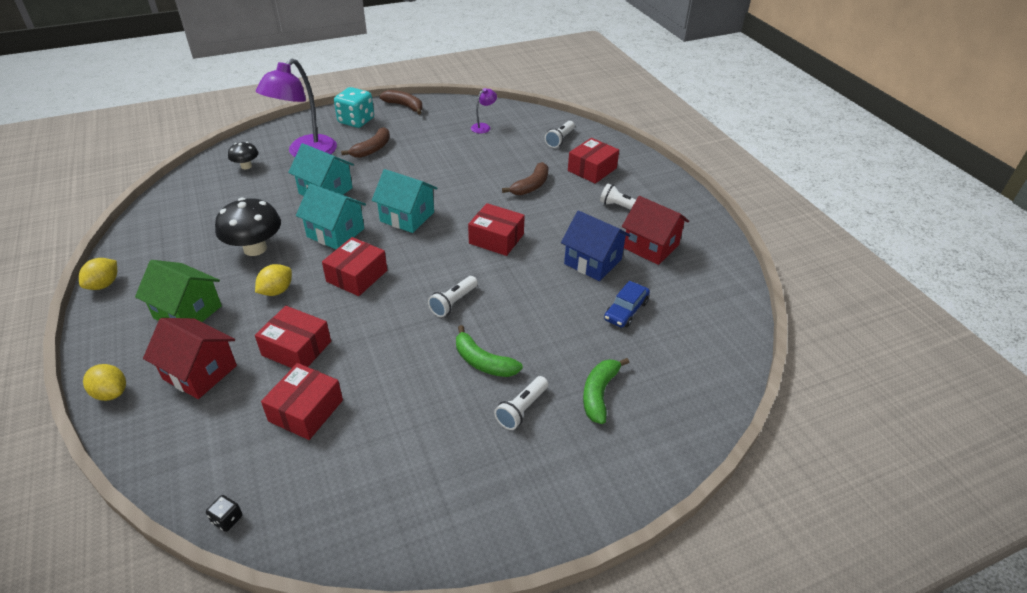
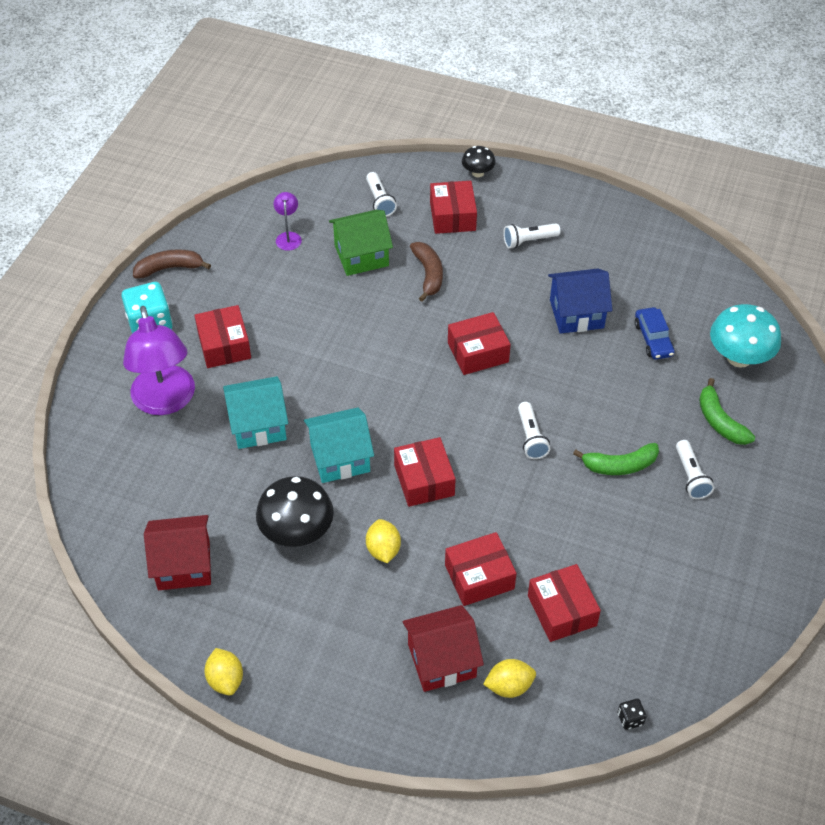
camera: 45 degrees left, 10 degrees up
(111, 393) = (404, 737): yellow lemon -> yellow lemon (509, 686)
(188, 312) = (344, 631): green house -> green house (361, 255)
(246, 166) = (131, 463): black mushroom -> black mushroom (478, 173)
(372, 149) = (224, 345): brown banana -> red box
(407, 217) = (374, 391): turquoise house -> none
(651, 246) = (597, 264): red house -> red house (183, 565)
(678, 367) = (739, 357): none -> turquoise mushroom

